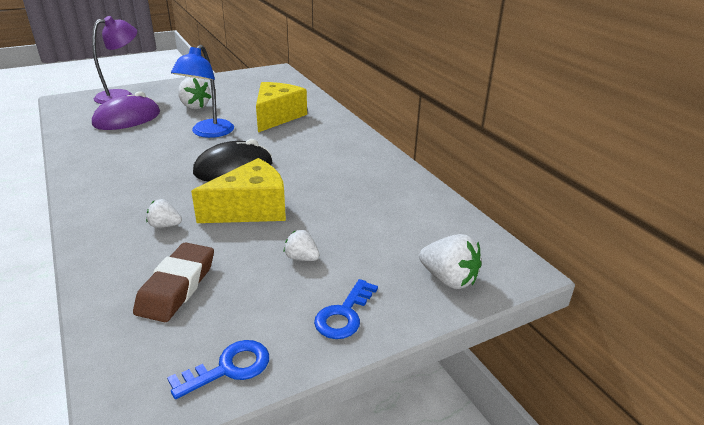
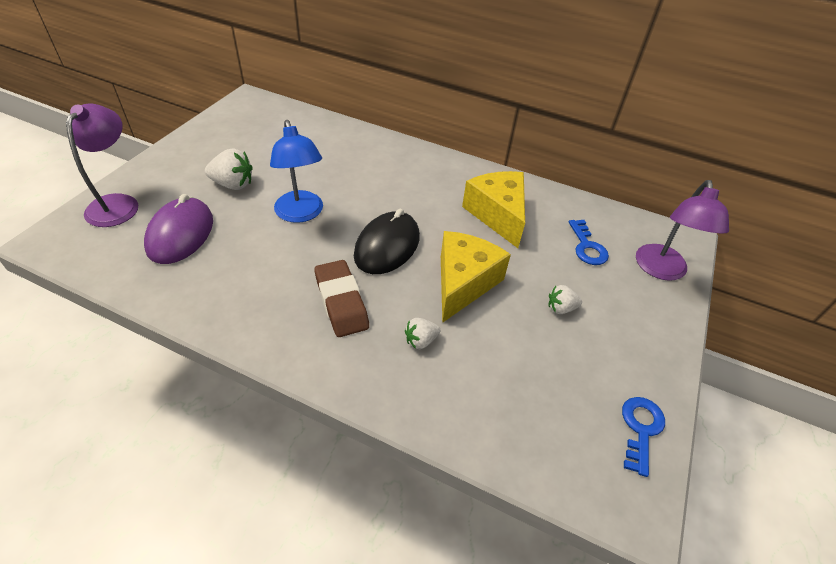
camera: 40 degrees left, 15 degrees up
(177, 287) = (517, 391): brown eraser -> brown eraser (341, 302)
(277, 117) = (338, 164): yellow cheese -> yellow cheese (497, 215)
(344, 314) = (645, 338): blue key -> blue key (587, 247)
(448, 279) = (661, 270): white strawberry -> purple lamp

